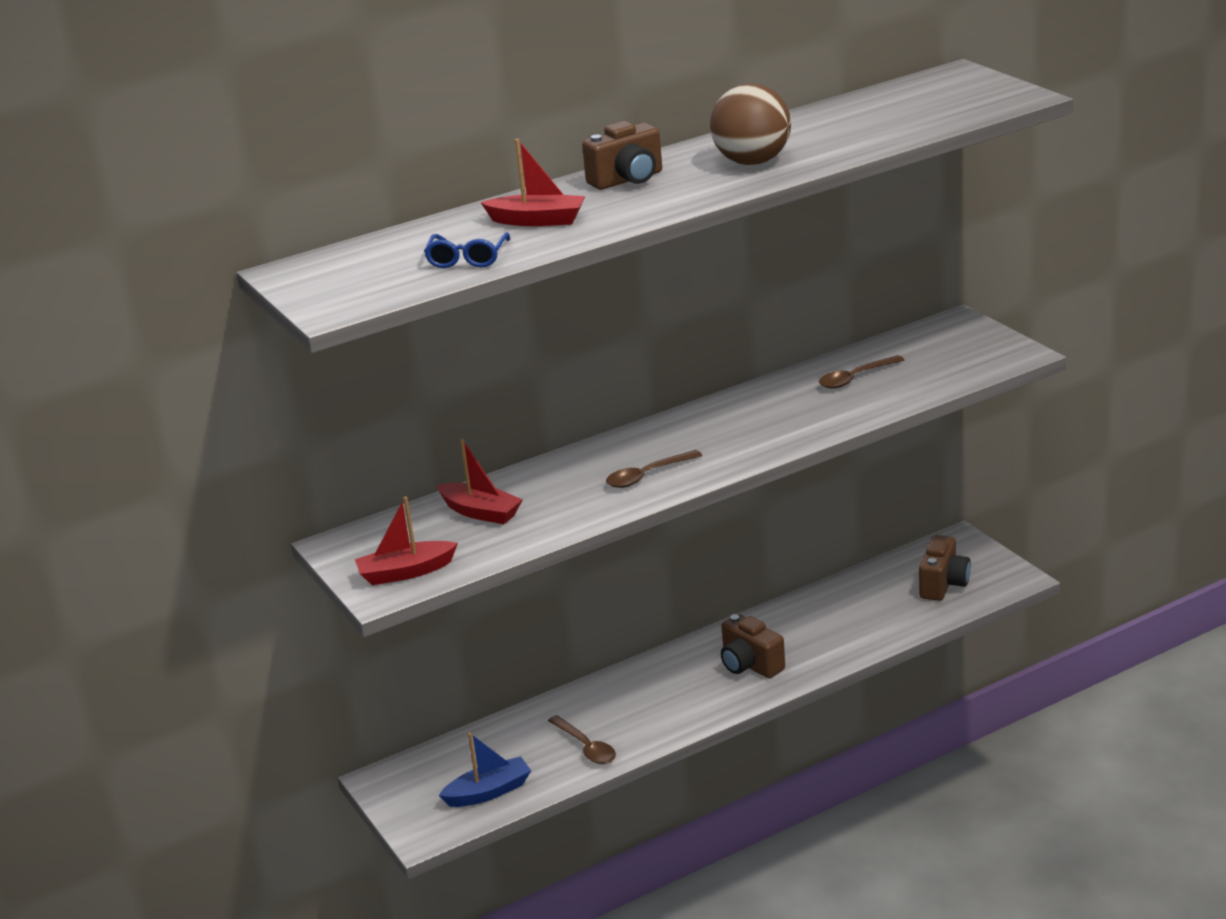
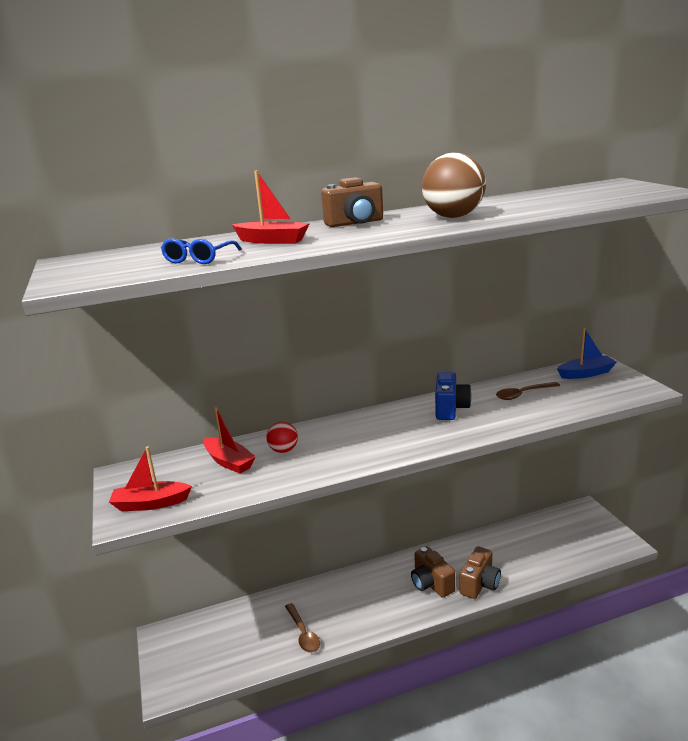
camera: 10 degrees right, 5 degrees down
(489, 792) = (225, 661): blue boat -> blue boat (586, 373)
(548, 489) = (283, 450): none -> red ball
(647, 476) = (356, 448): brown spoon -> none
(759, 409) = (450, 409): none -> blue camera
(943, 584) = (573, 541): brown camera -> brown camera (480, 584)

